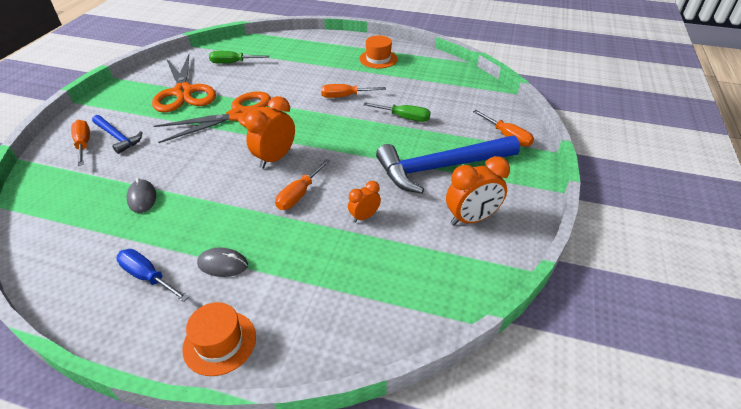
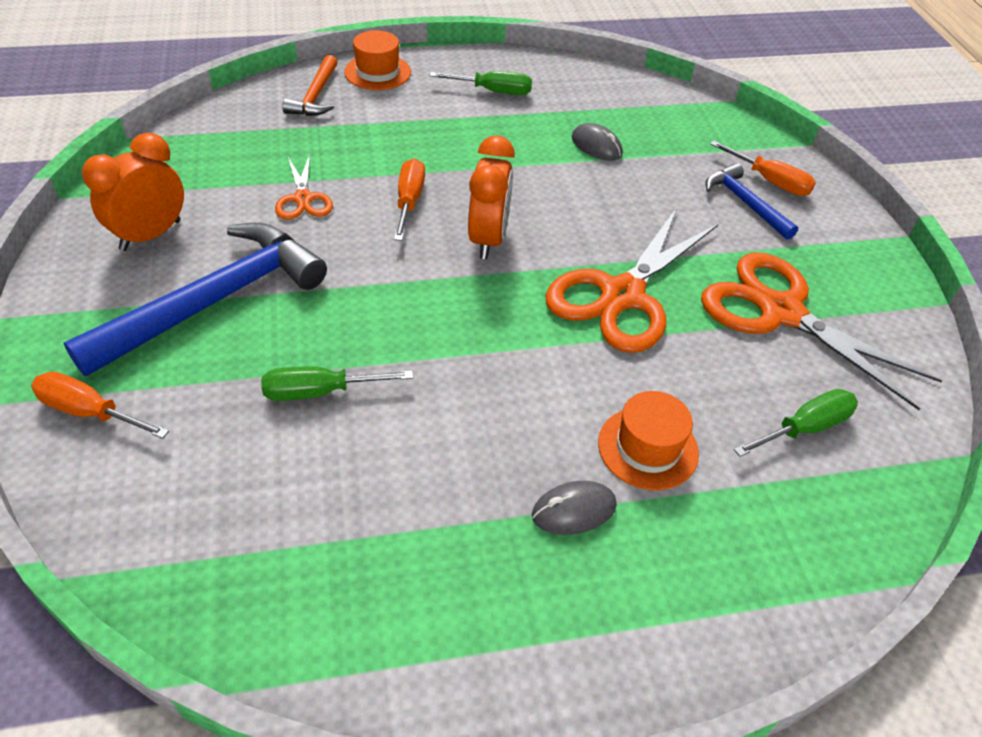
camera: 150 degrees right, 5 degrees up
(118, 137) = (745, 203): blue hammer -> blue hammer turned 45 degrees clockwise
(148, 277) = (493, 91): blue screwdriver -> green screwdriver
(223, 264) = (431, 116): grey mouse -> grey mouse (573, 510)
(298, 325) = (316, 96): none -> orange hammer
(345, 96) = (475, 410): orange screwdriver -> none
(364, 217) = (303, 199): orange clock -> orange scissors
(378, 59) = (486, 592): orange hat -> orange hat (648, 448)

